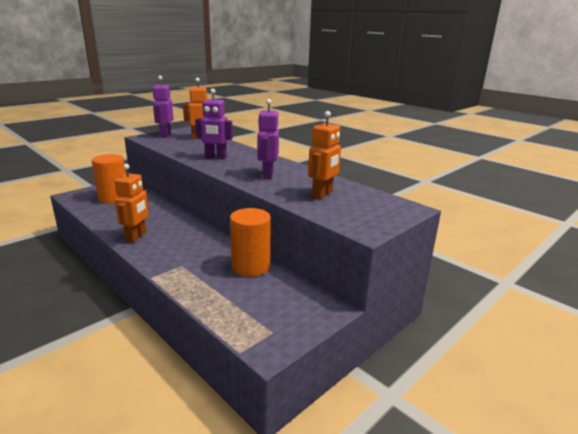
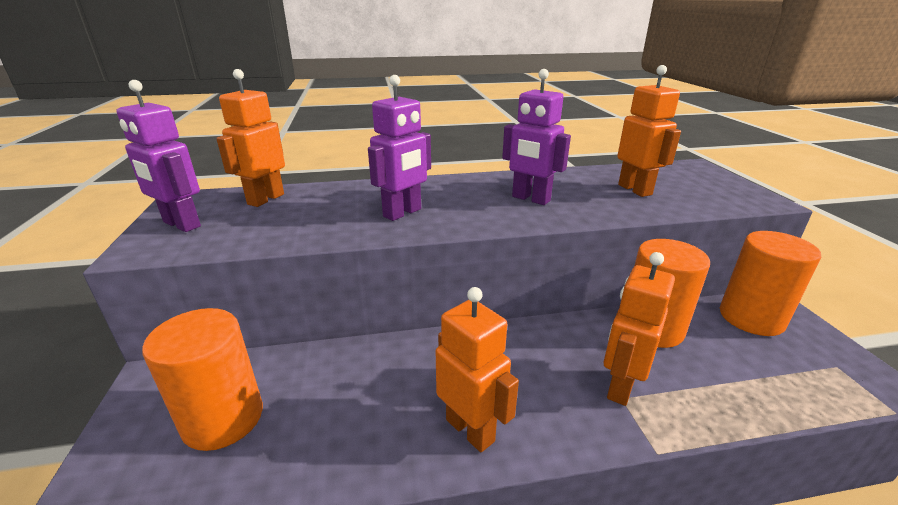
camera: 55 degrees left, 5 degrees up
(189, 263) = (620, 387): none -> orange robot
(300, 299) = (751, 318): none -> orange cylinder

